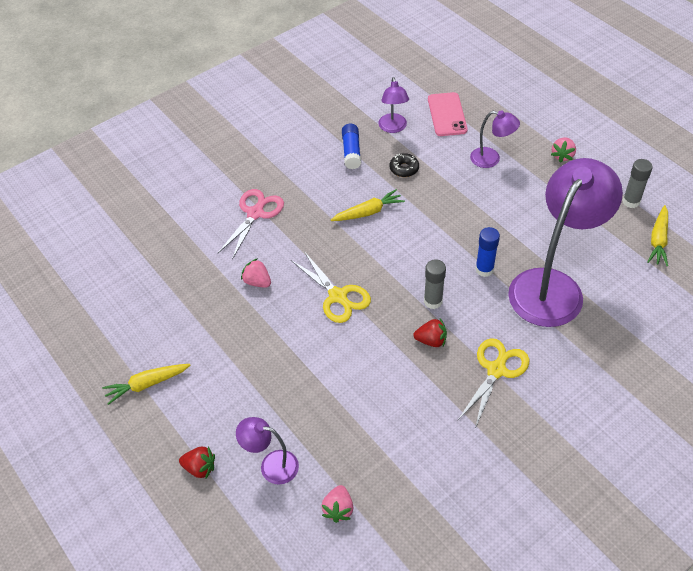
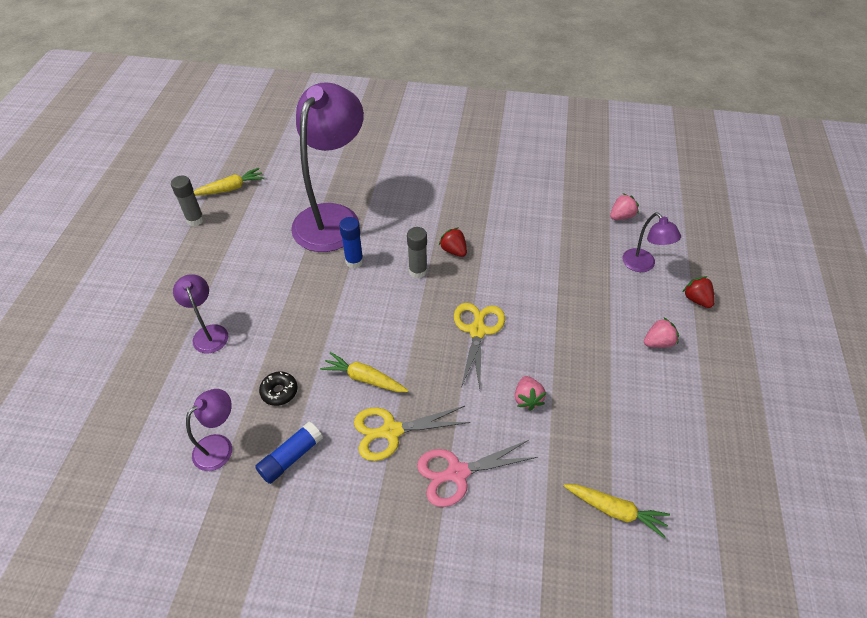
camera: 135 degrees left, 0 degrees up
(147, 384) = (698, 388): yellow carrot -> yellow carrot (615, 510)
(447, 114) = (160, 411): pink phone -> none
(496, 370) = (439, 206): yellow scissors -> yellow scissors (391, 431)
(553, 286) = (333, 217): purple lamp -> purple lamp turned 120 degrees clockwise
(562, 156) = (164, 287): pink strawberry -> pink strawberry (658, 342)

